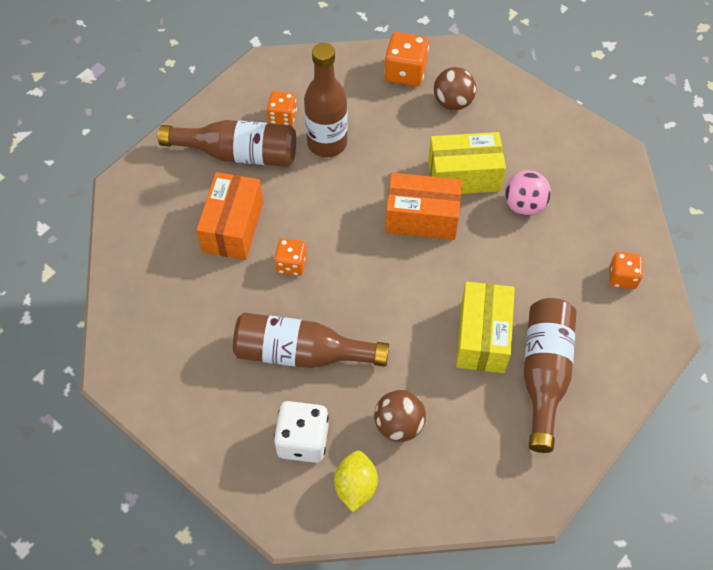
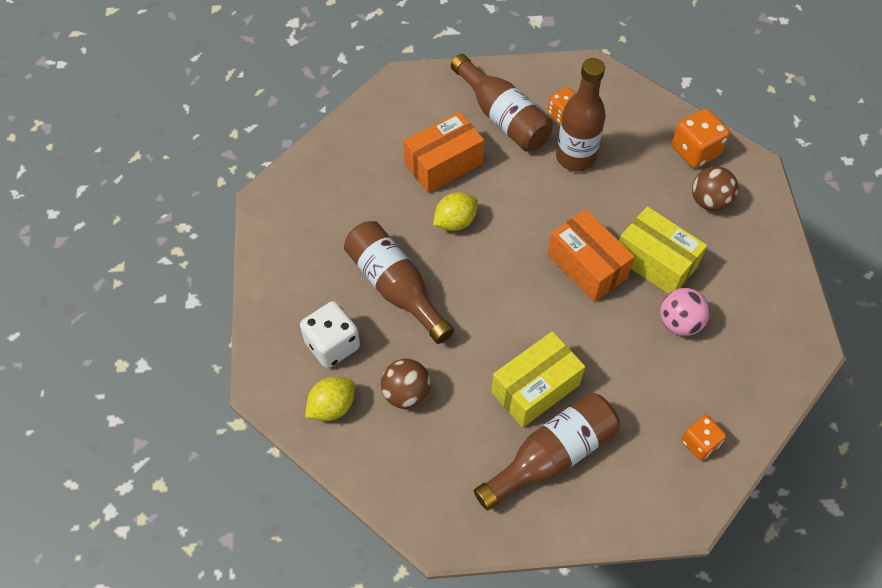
camera: 45 degrees right, 0 degrees up
(291, 264) = (455, 222): orange dice -> yellow lemon

